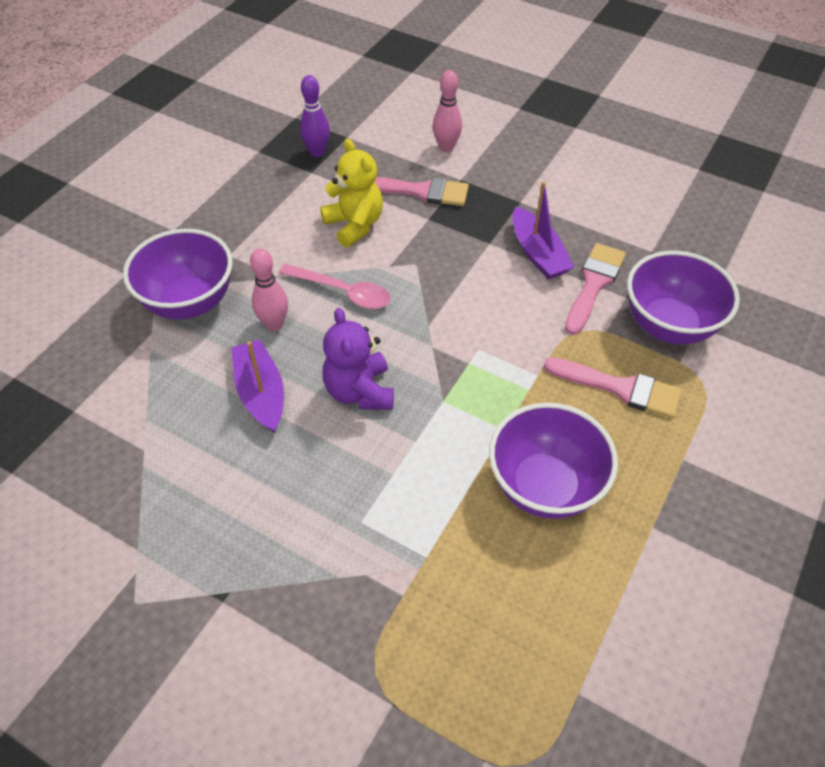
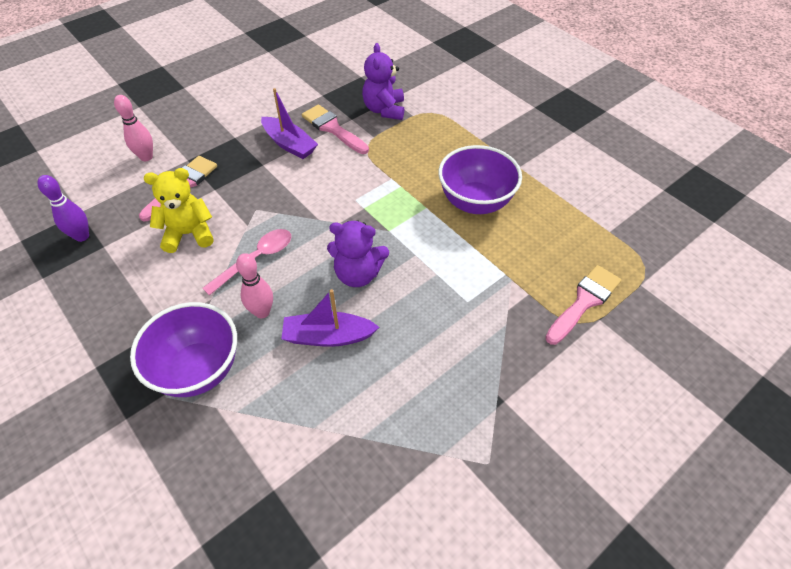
camera: 70 degrees left, 0 degrees up
(538, 253) = (289, 144): purple boat -> purple boat turned 45 degrees clockwise
(620, 388) = (420, 146): pink brush -> pink brush (584, 301)
(669, 325) = (384, 110): purple bowl -> purple teddy bear

